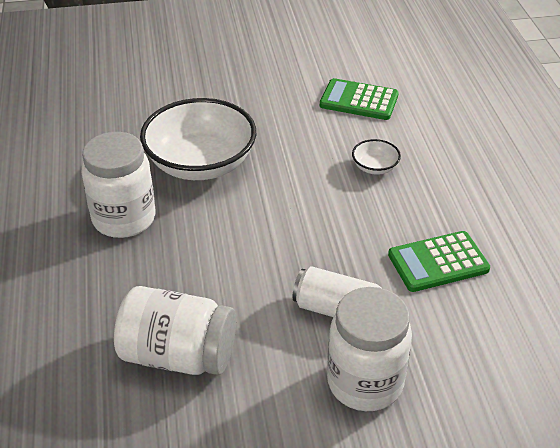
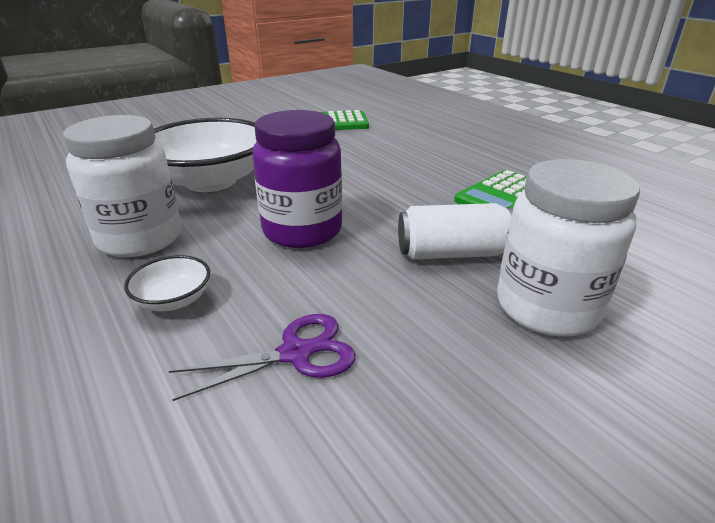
camera: 25 degrees left, 10 degrees down
(178, 355) = (295, 353): white jar -> purple scissors
(242, 248) = (302, 230): none -> purple jar
(375, 167) = (384, 153): white bowl -> white bowl (174, 300)

